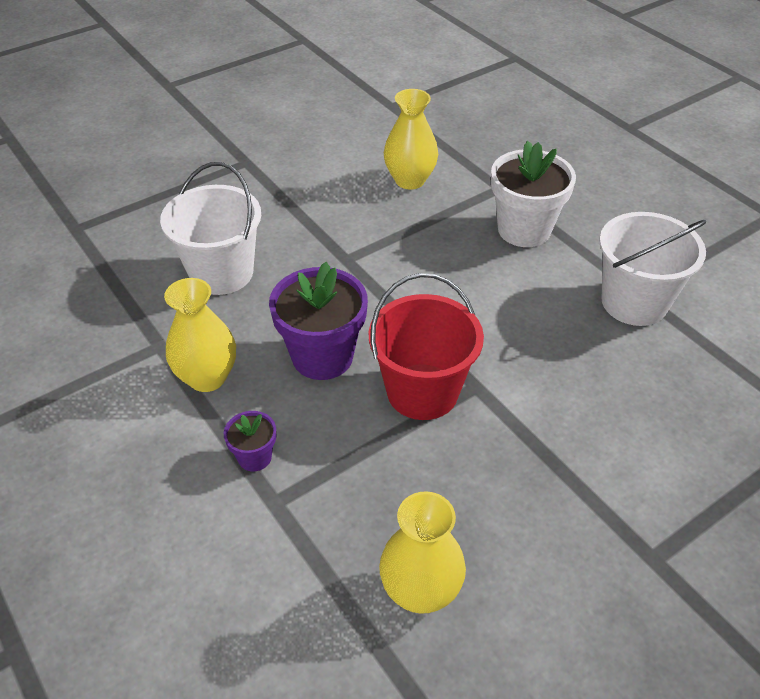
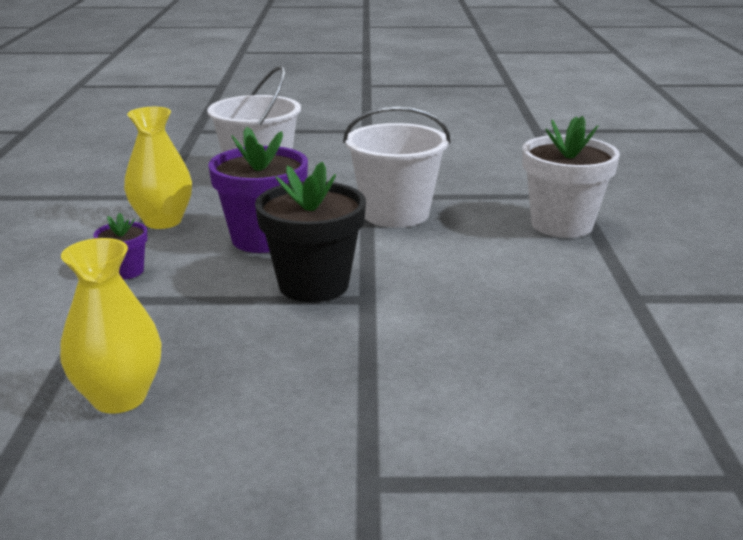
camera: 35 degrees right, 20 degrees down
(410, 180) = (491, 170): yellow vase -> none
(422, 391) = (313, 285): red bucket -> black flower pot
(634, 302) = (618, 302): white bucket -> white bucket (395, 213)

